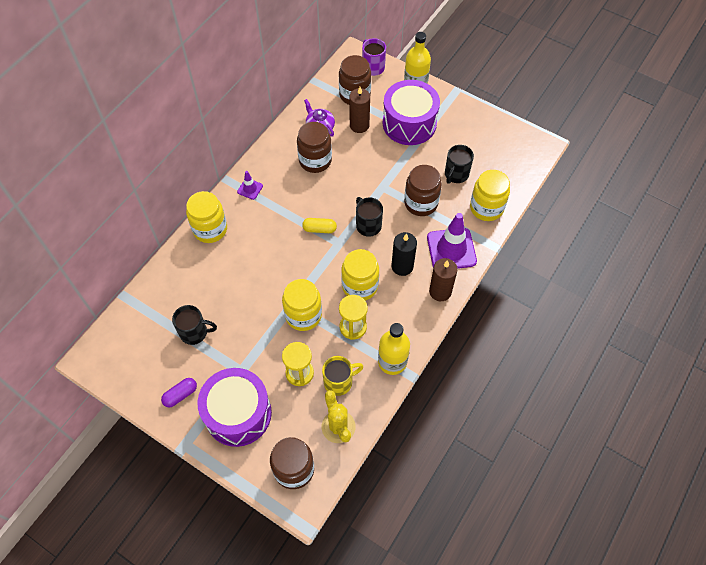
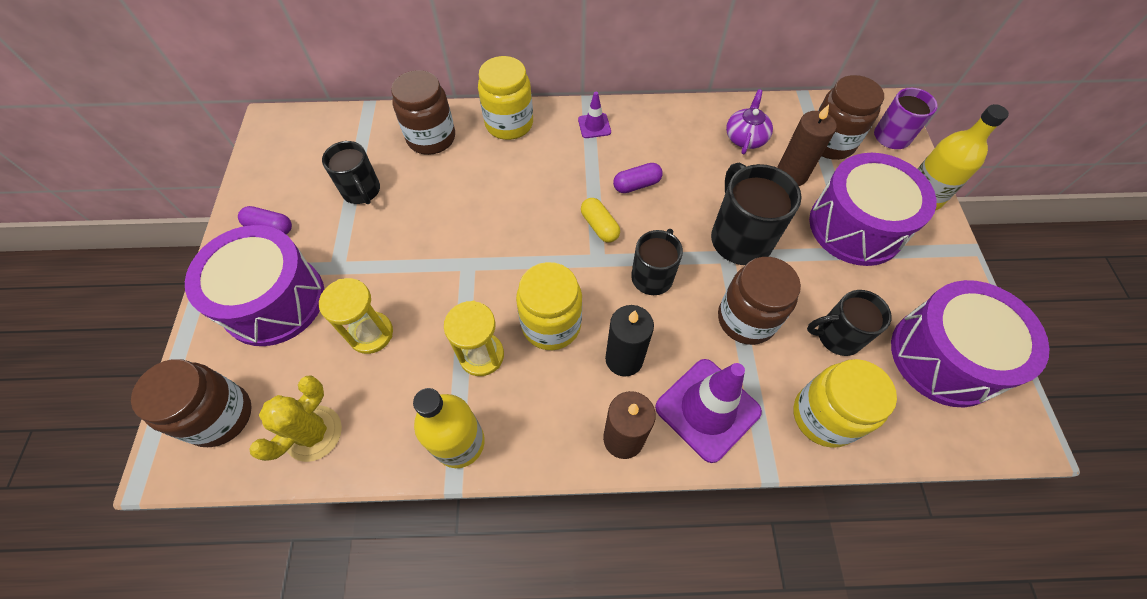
camera: 55 degrees right, 0 degrees up
(303, 315) = (460, 285): yellow jar -> none
(307, 195) = (636, 185): none -> purple capsule
(315, 160) = (693, 162): brown jar -> brown jar (431, 138)
(339, 382) = (385, 391): yellow mug -> none
(377, 174) = (740, 238): none -> black mug
(494, 144) = (944, 357): none -> purple drum

